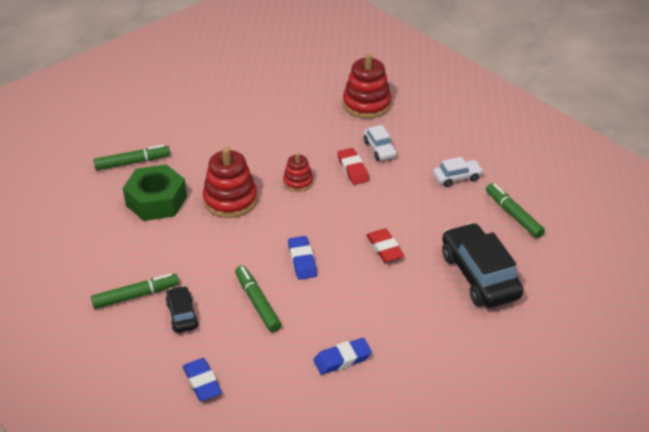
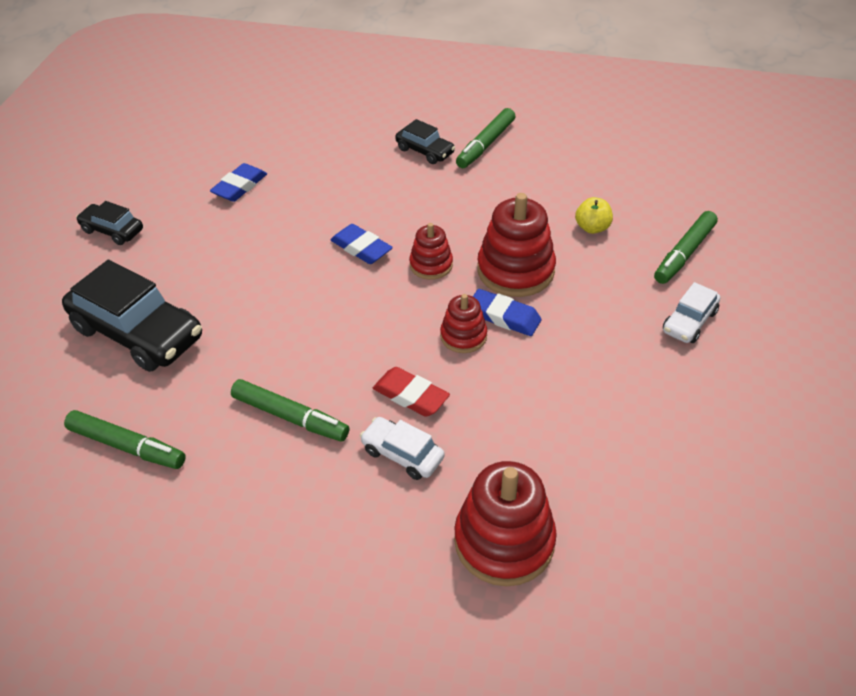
camera: 145 degrees right, 5 degrees up
(156, 201) = (592, 228): green nut -> yellow apple
(202, 382) = (349, 120): blue eraser -> blue eraser (504, 316)
(257, 303) = (366, 191): green marker -> green marker (290, 417)
(272, 228) = (431, 265): none -> red stacking toy
(384, 248) = (278, 307): red eraser -> none
(457, 177) = (247, 468): white car -> white car (689, 322)
(461, 369) = (112, 230): none -> black car

